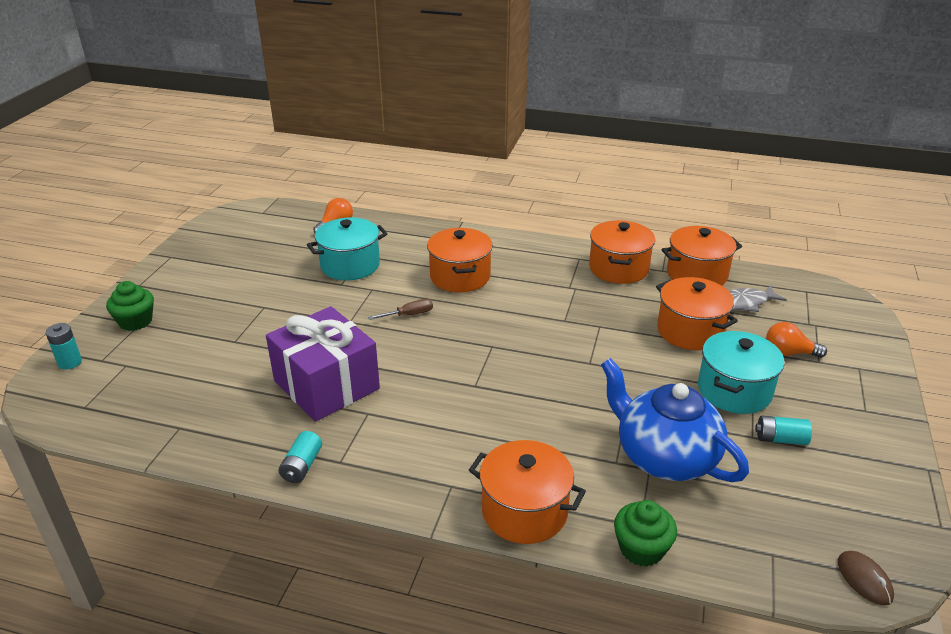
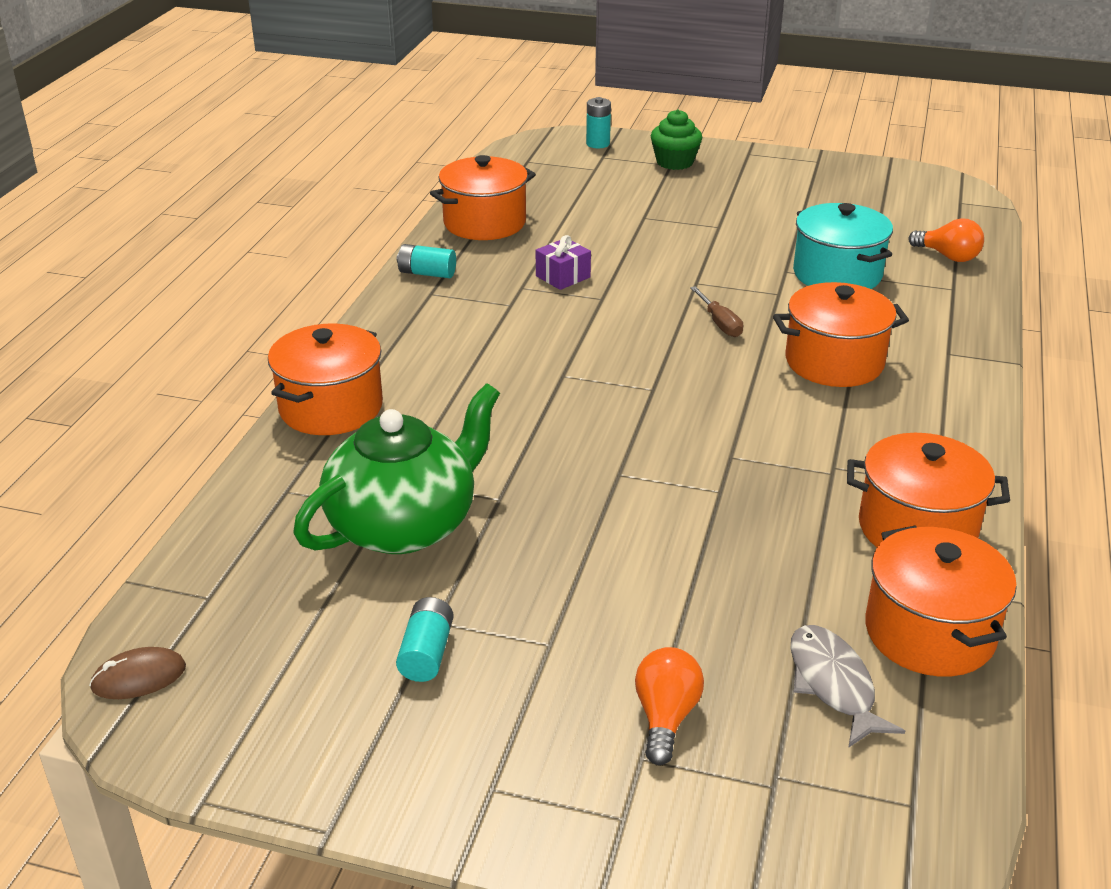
camera: 90 degrees right, 0 degrees up
(326, 385) = (563, 276): purple gift -> purple gift, size x0.41
(641, 549) = (251, 488): green cupcake -> none
(664, 457) = (404, 525): blue teapot -> green teapot
(690, 331) = (720, 594): orange pot -> orange pot (484, 223)
(734, 390) = (550, 621): turquoise pot -> none

